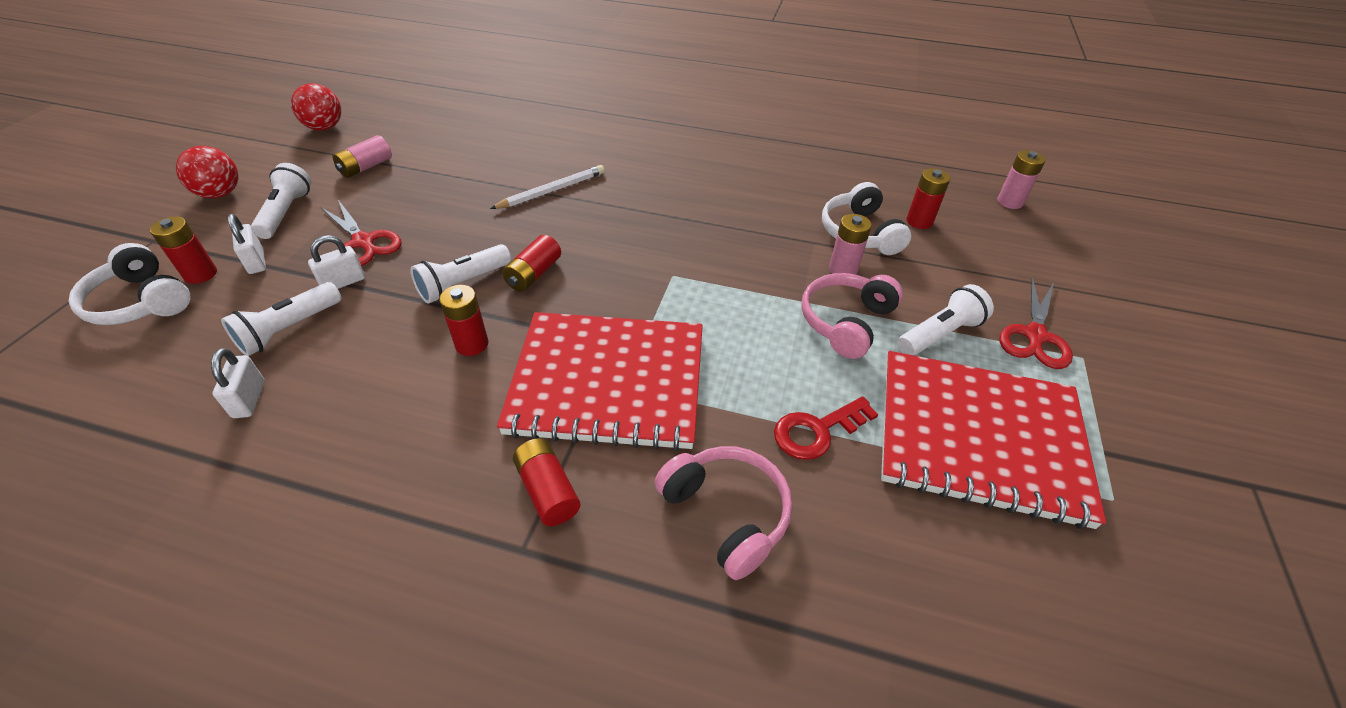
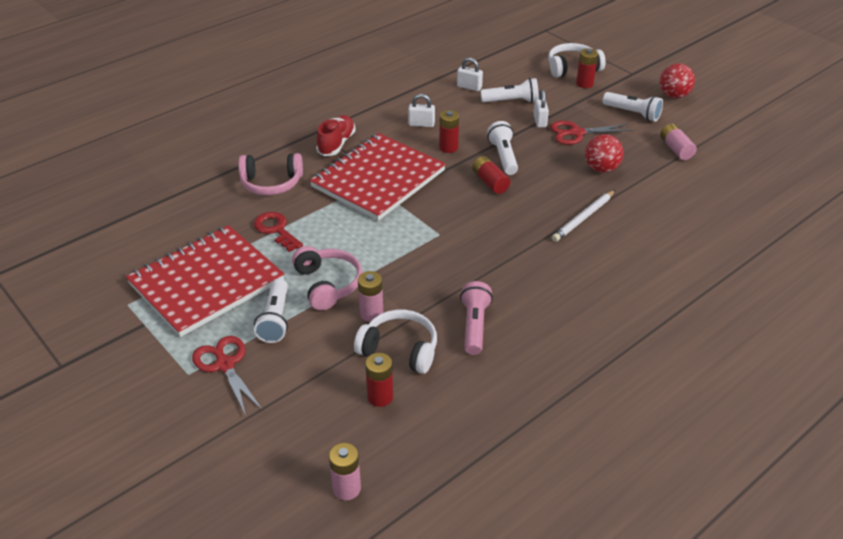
camera: 125 degrees right, 5 degrees down
(256, 262) = (583, 99): white padlock -> white padlock (421, 124)
(289, 329) = (511, 101): white flashlight -> white flashlight turned 105 degrees clockwise
(325, 127) = (754, 142): red ball -> red ball (601, 169)
(547, 490) = (336, 144): red battery -> red shoe
(552, 191) = (583, 218): white pencil -> white pencil turned 45 degrees clockwise
(779, 203) = (474, 325): none -> pink flashlight
(817, 431) = (276, 230): red key -> red key turned 45 degrees counterclockwise

